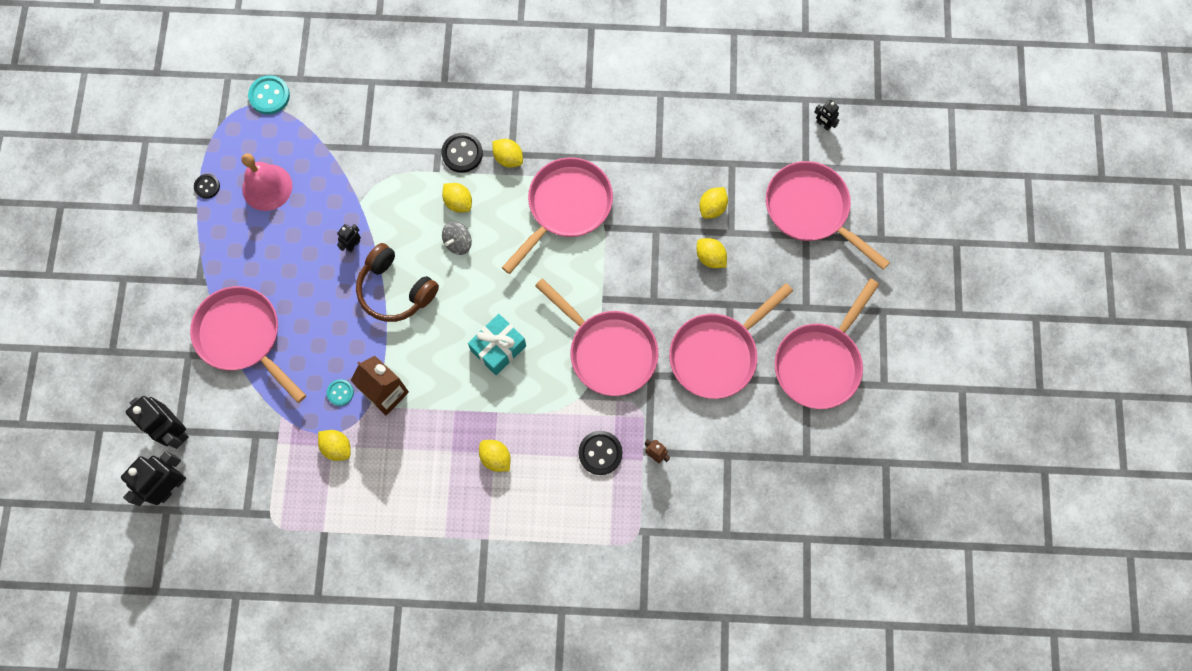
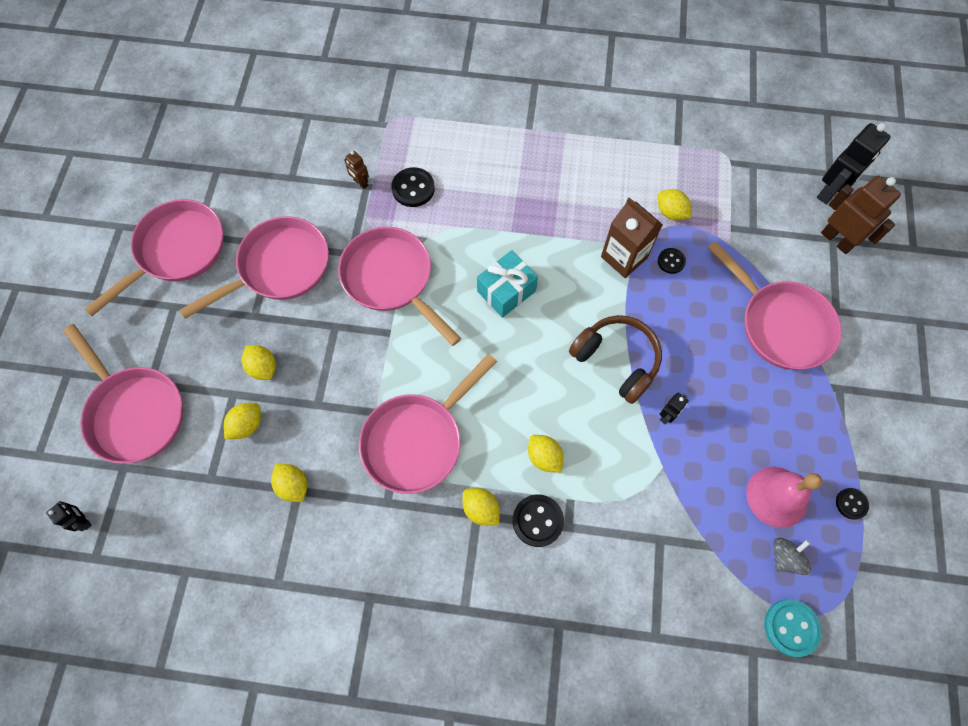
camera: 175 degrees left, 5 degrees down
(174, 430) = (837, 240): black robot -> brown robot
(340, 393) = (671, 261): turquoise button -> black button
(458, 242) = (546, 408): grey spinning top -> grey spinning top (785, 557)
(495, 458) = (515, 192): yellow lemon -> yellow lemon (293, 485)

